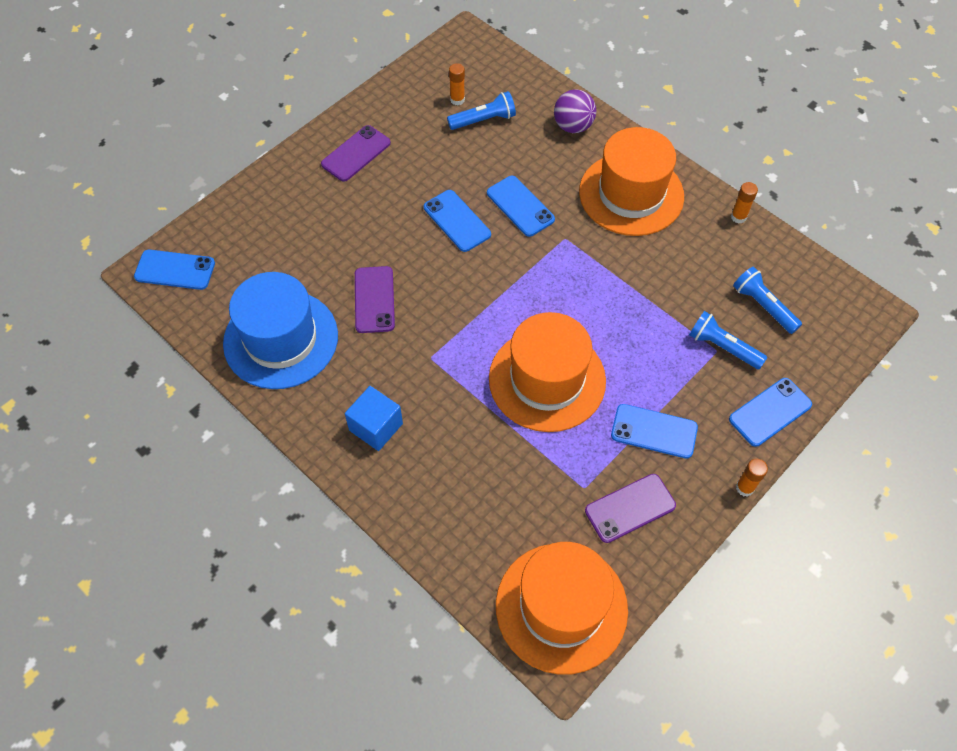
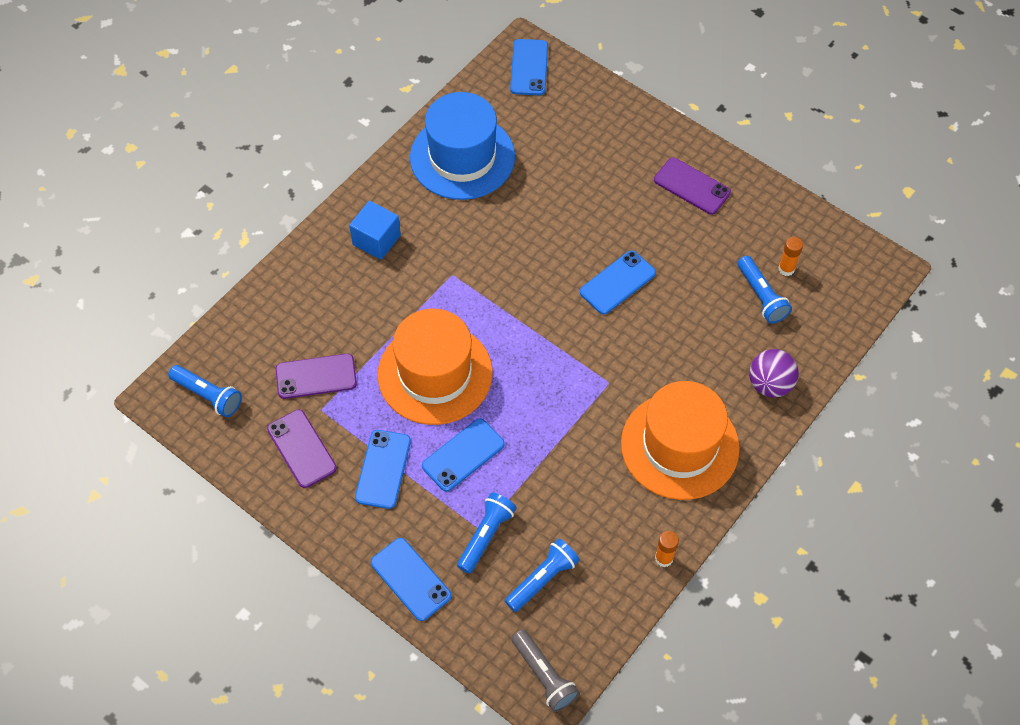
camera: 85 degrees right, 0 degrees up
(374, 299) = (513, 223): purple phone -> purple phone (316, 376)
(520, 206) = (645, 338): blue phone -> blue phone (463, 455)
(561, 607) = (208, 395): orange hat -> blue flashlight
(745, 488) = (325, 551): orange glue stick -> none
(852, 312) = (544, 675): none -> grey flashlight

